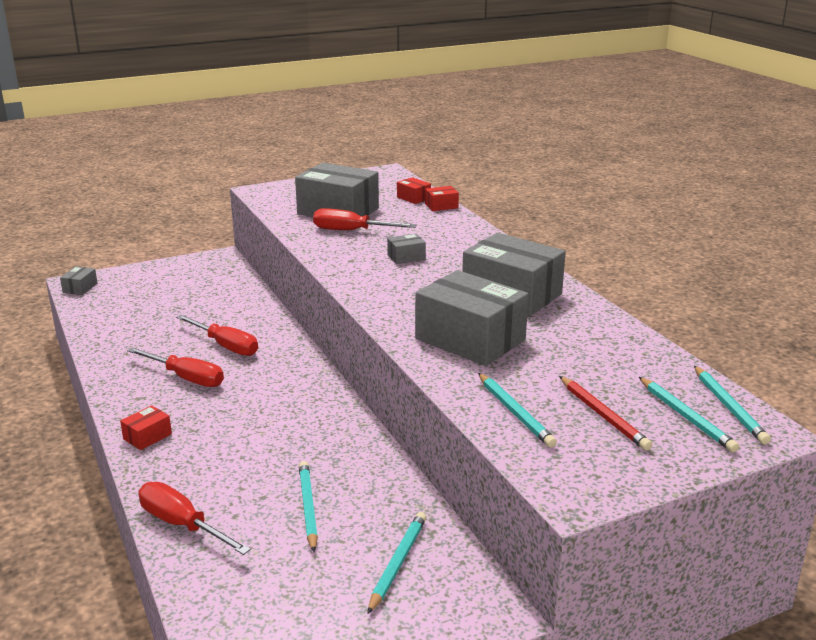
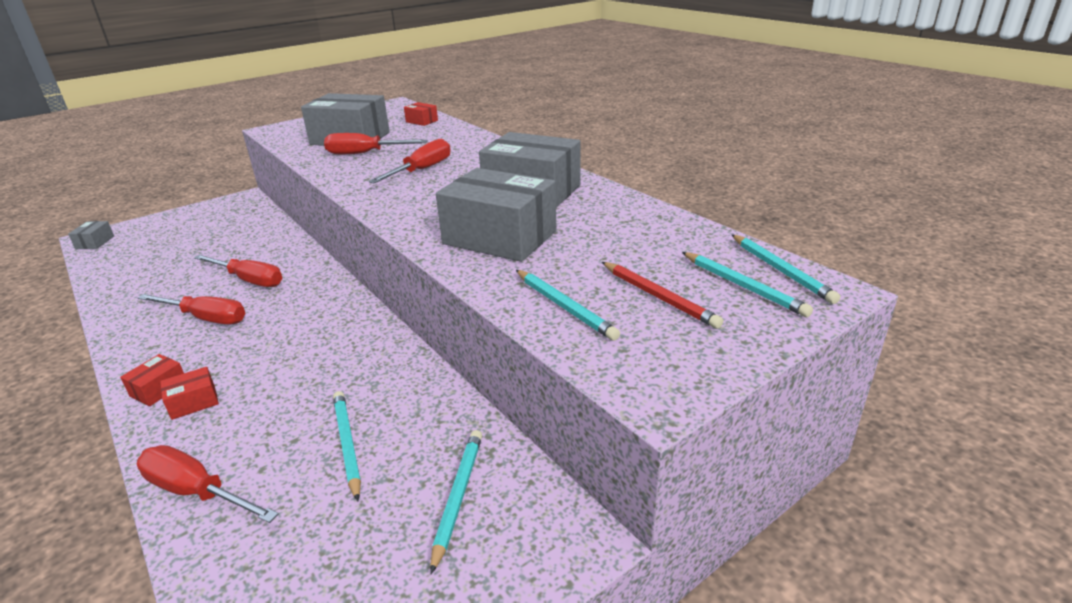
camera: 10 degrees left, 5 degrees up
(406, 257) = (422, 170): grey box -> red screwdriver
(441, 206) = (449, 125): red box -> red box (193, 402)

